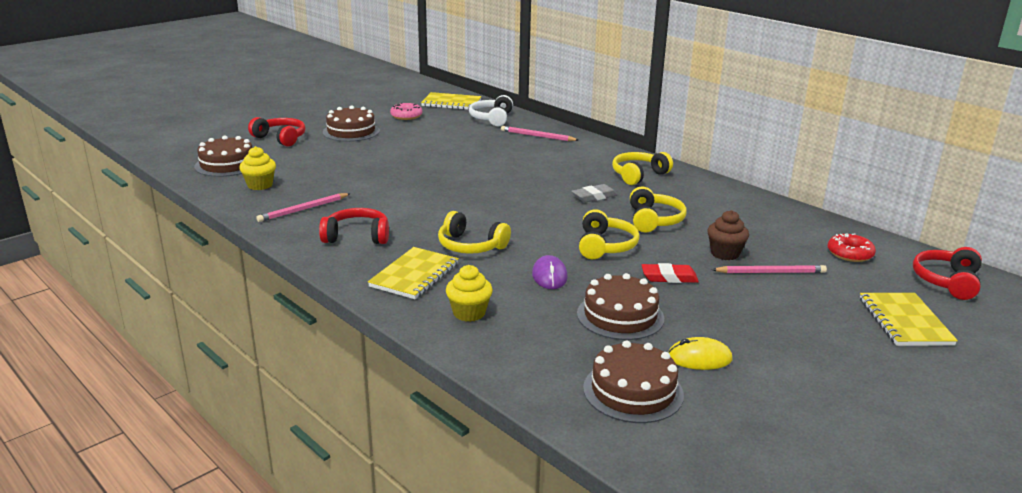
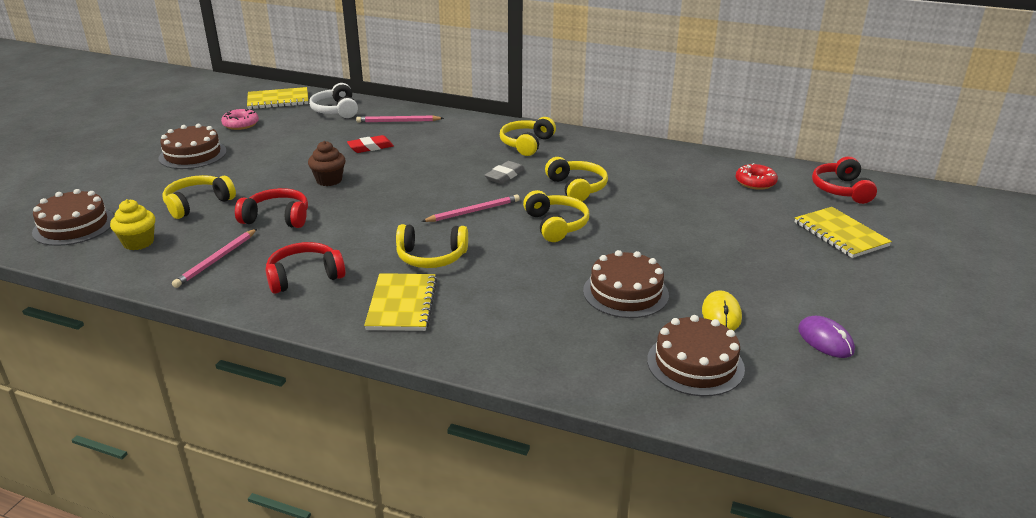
camera: 25 degrees left, 5 degrees up
(280, 138) = (114, 179): red headphones -> red headphones (277, 218)
(324, 167) = (198, 204): none -> yellow headphones
(469, 313) = (489, 330): yellow cupcake -> none
(549, 276) = (531, 269): purple mouse -> purple mouse (825, 340)
(669, 277) = (635, 242): red eraser -> red eraser (370, 147)
(699, 358) = (721, 314): yellow mouse -> yellow mouse turned 60 degrees counterclockwise
(725, 253) = (661, 207): brown cupcake -> brown cupcake (329, 180)
(770, 272) = (711, 215): pink pencil -> pink pencil (473, 211)

